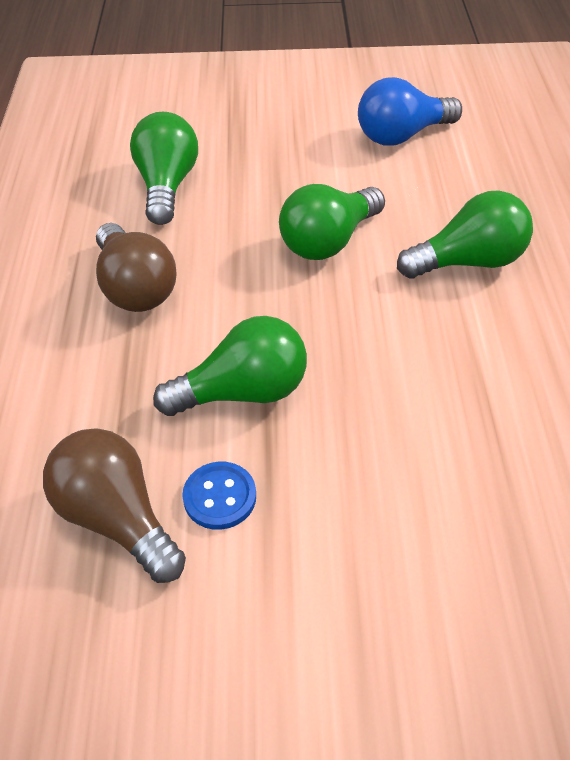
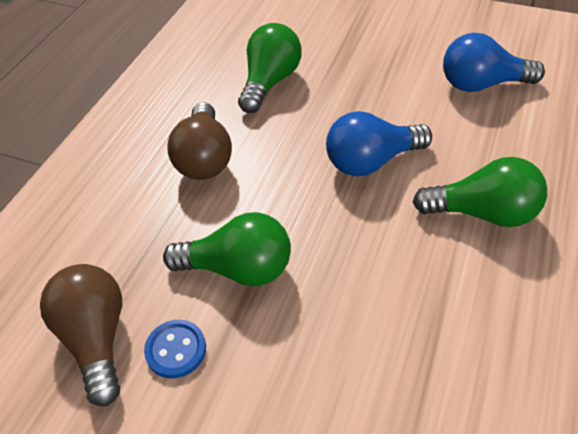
camera: 25 degrees right, 0 degrees up
(329, 241) = (371, 161): green light bulb -> blue light bulb

